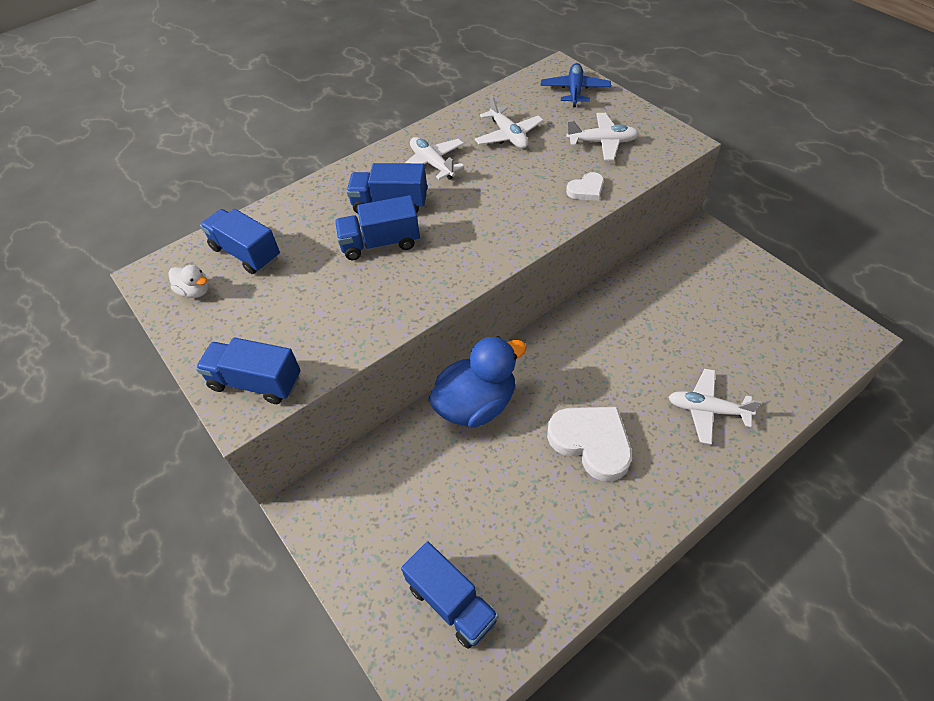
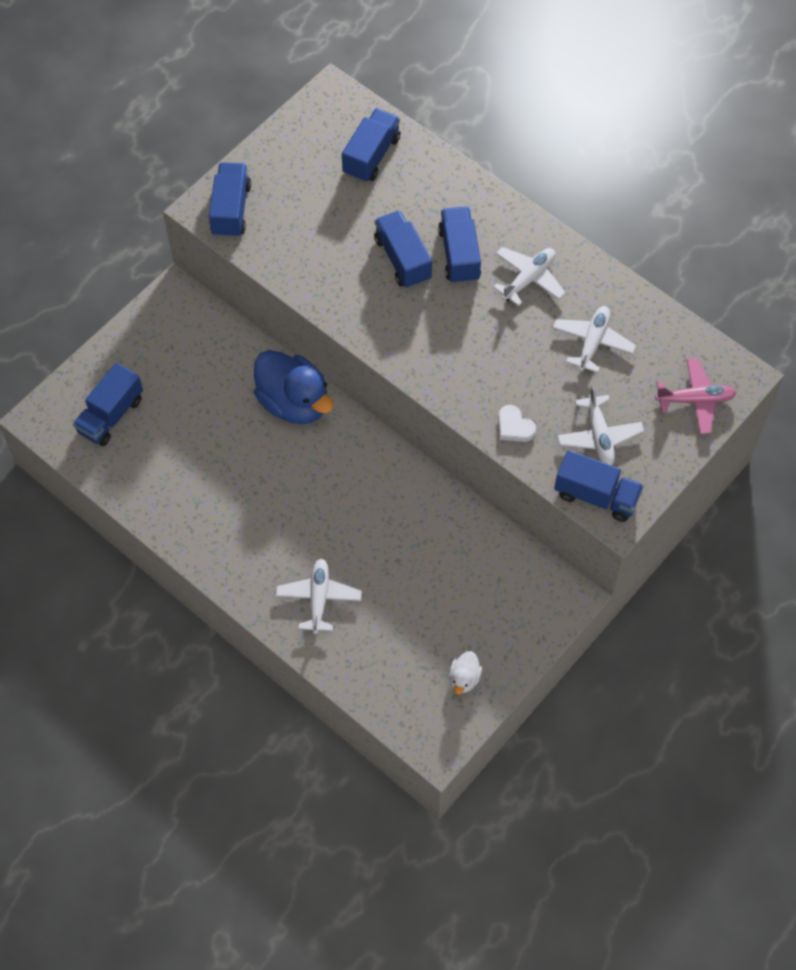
camera: 75 degrees right, 10 degrees up
(195, 291) = (319, 134): white duck -> white duck (464, 678)
(508, 135) = (592, 342): white plane -> white plane turned 150 degrees clockwise
(575, 91) = (695, 400): blue plane -> pink plane
(591, 442) = (268, 501): white heart -> none
(661, 150) = (596, 496): none -> blue truck

